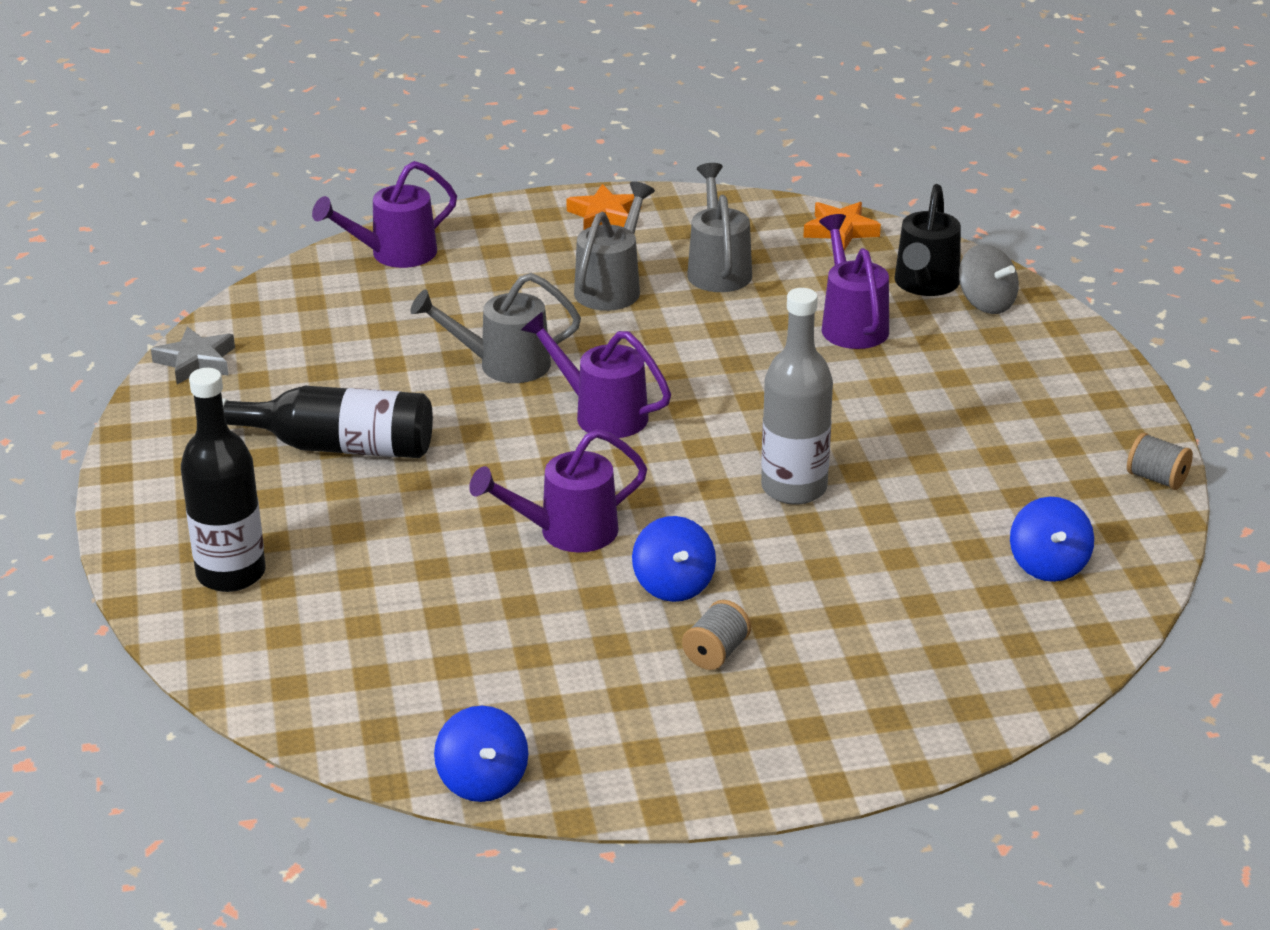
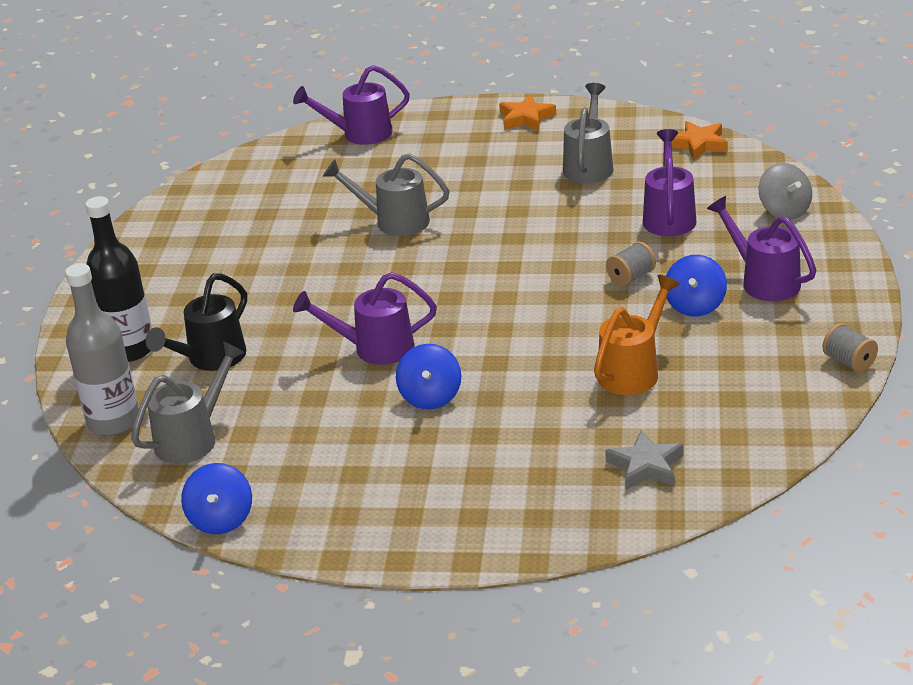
camera: 20 degrees right, 0 degrees up
(196, 361) = (184, 198): grey star -> grey star (645, 466)
(338, 446) = (248, 268): black bottle -> none
(602, 414) = (445, 265): purple watering can -> purple watering can (764, 281)
(612, 287) = (503, 172): grey watering can -> grey watering can (193, 438)
(716, 653) = (435, 451): grey spool -> grey spool (631, 277)
(794, 488) = (558, 336): grey bottle -> grey bottle (113, 421)
(909, 521) = (633, 371): none -> orange watering can
(924, 285) = (743, 192): black watering can -> black watering can (211, 359)
(1048, 565) = (724, 418): blue spinning top -> blue spinning top (695, 305)

